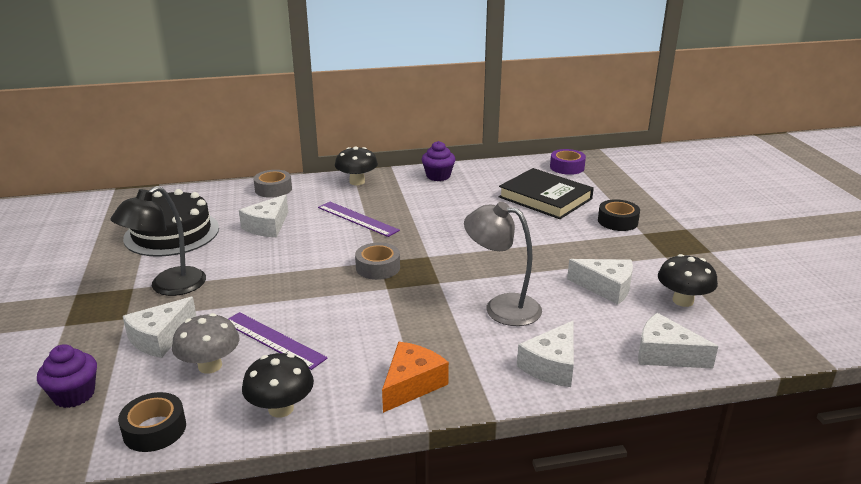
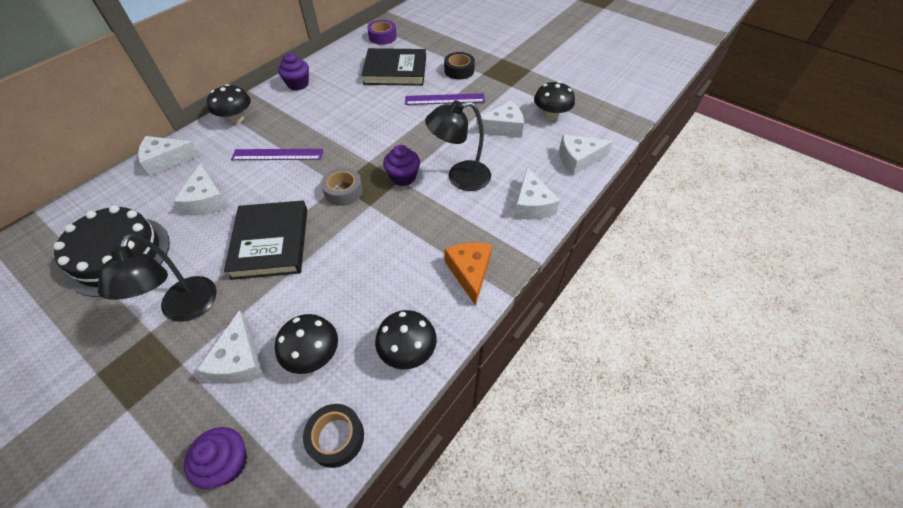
camera: 40 degrees left, 25 degrees up
(210, 366) = (313, 355): grey mushroom -> black mushroom
(273, 189) = (167, 160): grey tape -> white cheese
(273, 340) = (336, 300): purple ruler -> purple ruler (445, 99)
(276, 275) = (270, 242): none -> black book
(445, 281) = (403, 177): none -> purple cupcake
(502, 307) = (460, 177): grey lamp -> black lamp

